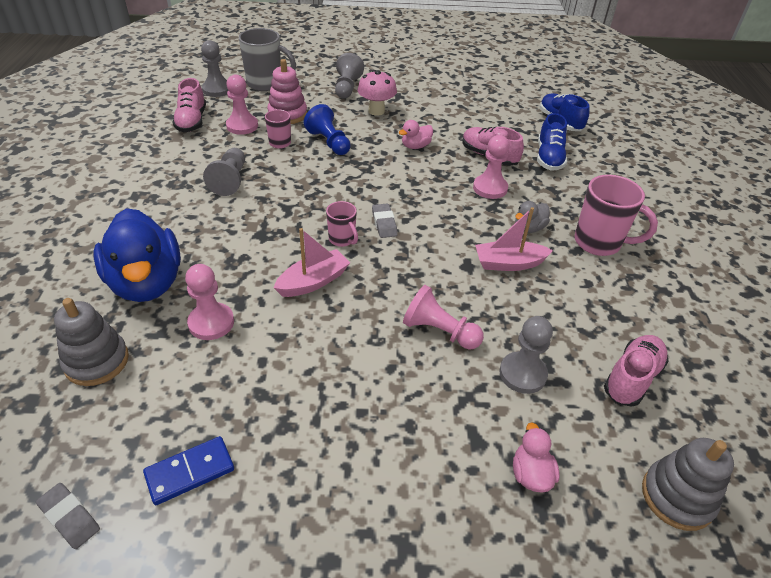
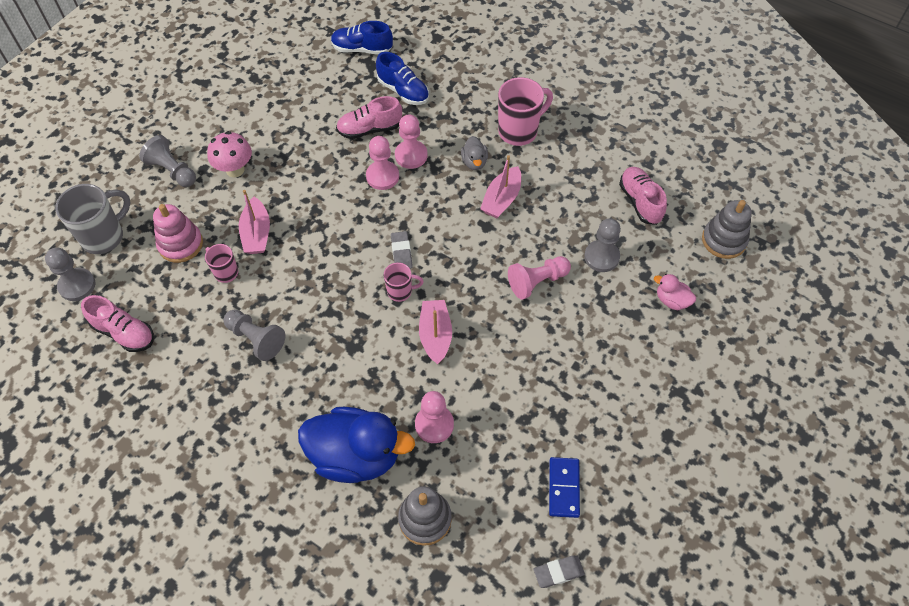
camera: 55 degrees left, 15 degrees up
(242, 126) = (170, 292): pink pawn -> pink pawn (382, 176)
(329, 142) = (257, 233): blue pawn -> pink boat
(384, 223) = (401, 252): grey eraser -> grey eraser turned 60 degrees clockwise
(415, 146) = (315, 172): pink duck -> none

